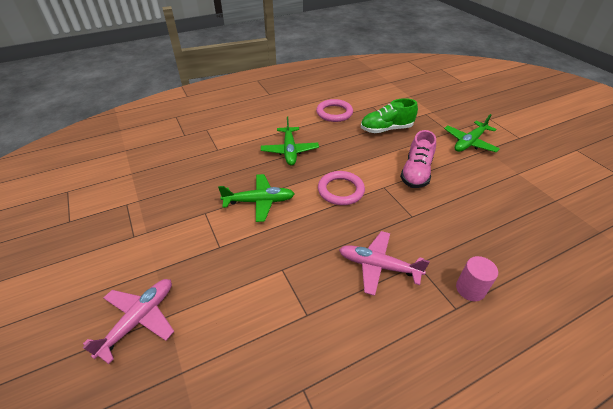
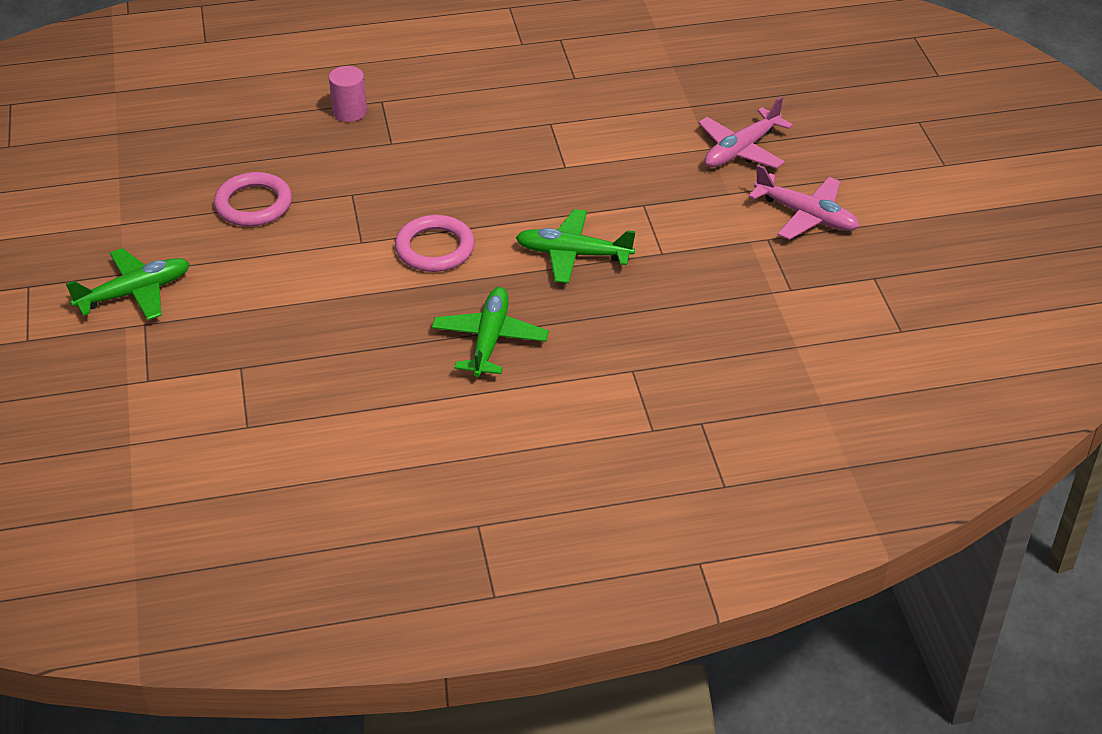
camera: 165 degrees left, 0 degrees up
(334, 113) = (348, 422): pink ring -> pink ring (253, 204)
(378, 266) = (442, 149): pink plane -> pink plane (806, 215)
(386, 129) = (267, 354): green shoe -> none
(416, 173) = (289, 254): pink shoe -> none

